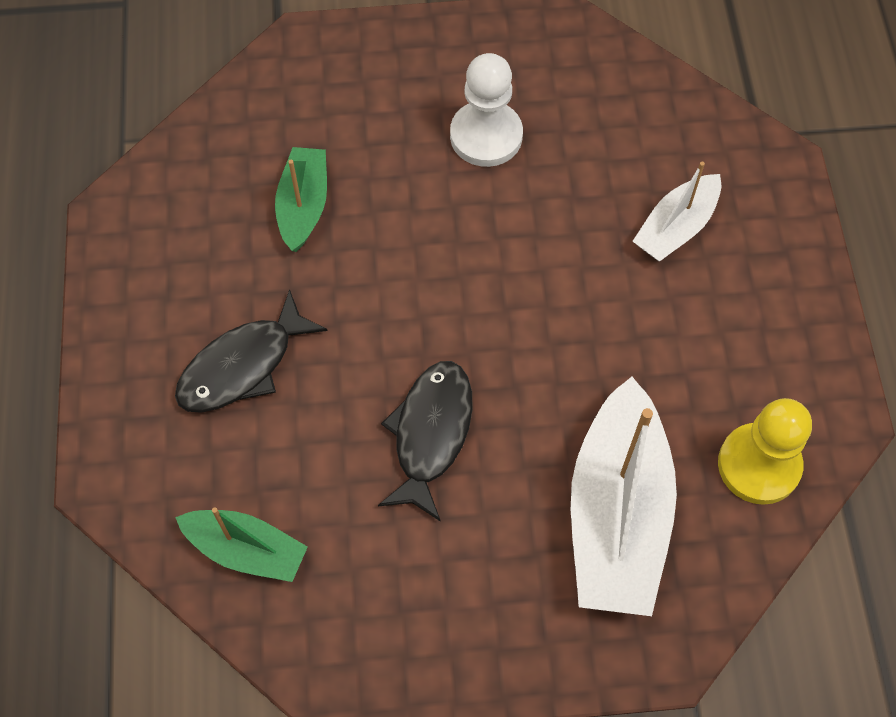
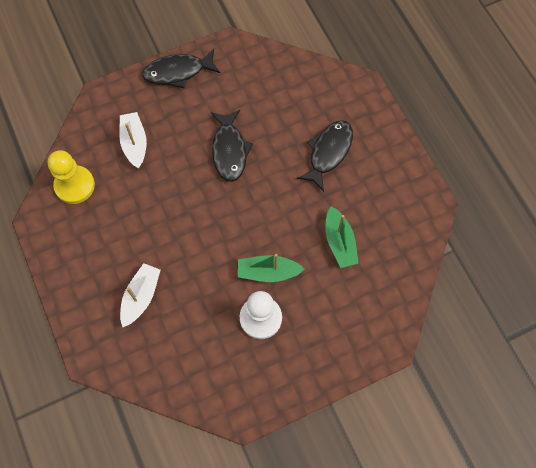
camera: 160 degrees right, 5 degrees up
(246, 550) = (288, 79): green boat -> green boat (268, 272)
(477, 654) = (178, 72): none -> black fish
(617, 514) = (134, 143): white boat -> white boat, size x0.55

